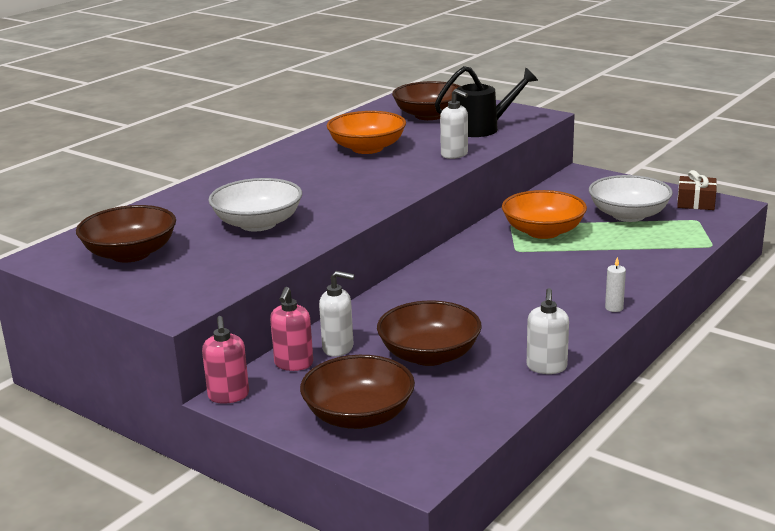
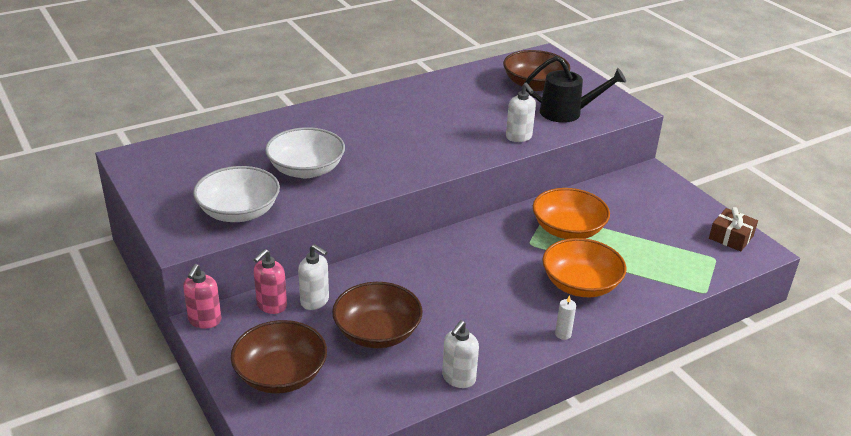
camera: 20 degrees right, 10 degrees up
(130, 254) = (193, 173): brown bowl -> none
(367, 148) = (453, 109): orange bowl -> orange bowl (580, 284)
(628, 215) = (657, 234): white bowl -> white bowl (239, 212)

